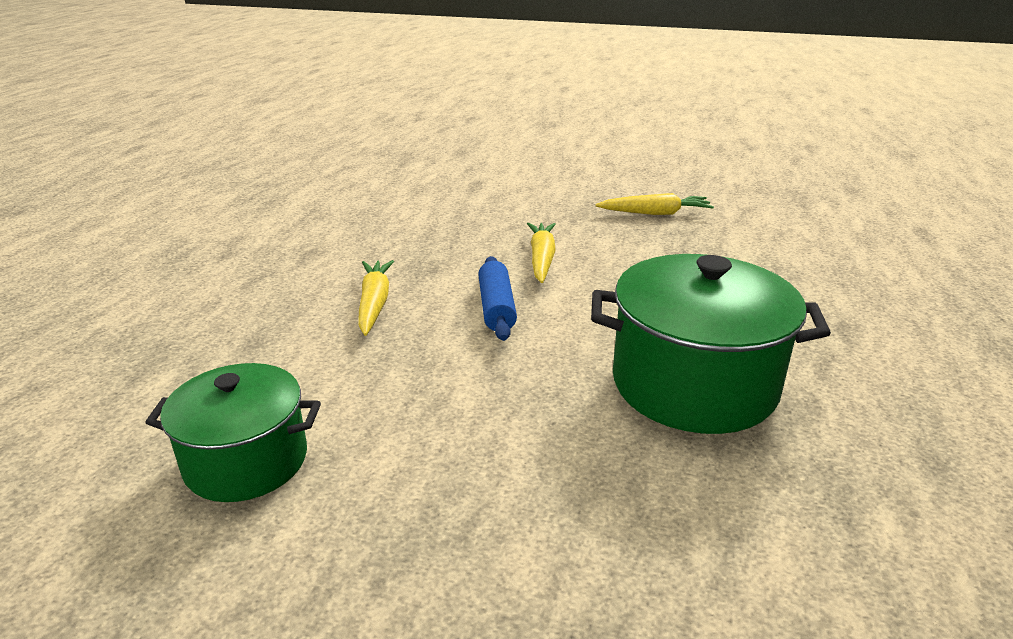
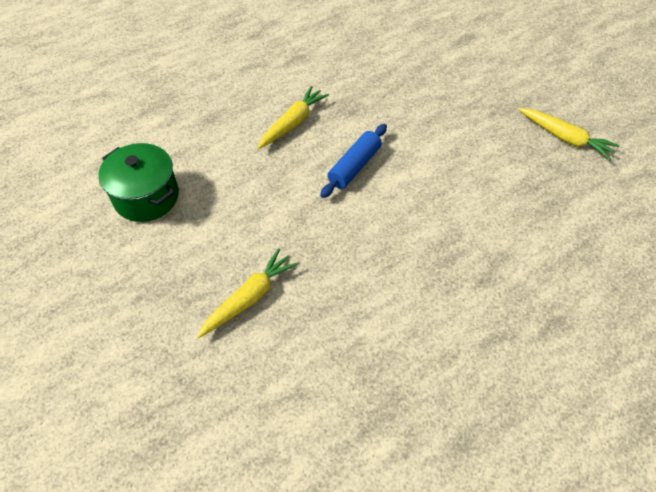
camera: 40 degrees right, 25 degrees up
(542, 259) = (428, 139): yellow carrot -> yellow carrot (249, 298)
(694, 384) = (397, 296): green pot -> none

